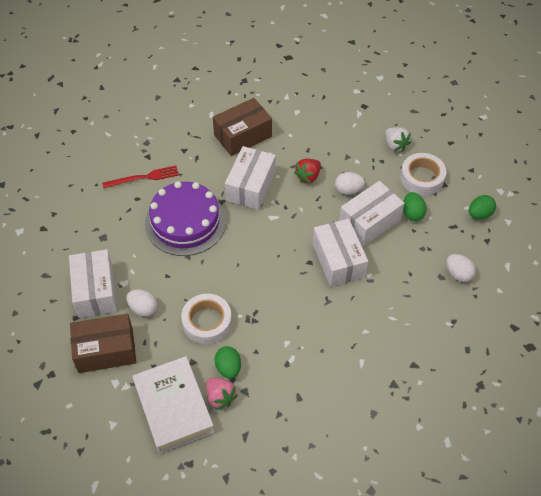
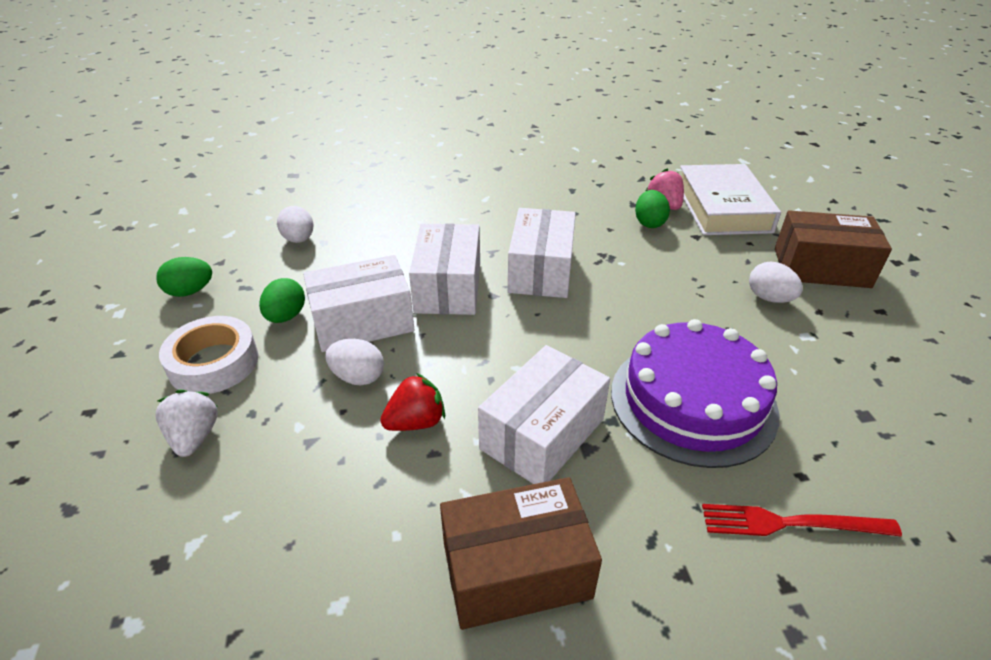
camera: 160 degrees left, 15 degrees down
(95, 291) = (856, 335): white box -> white box (541, 270)
(207, 322) = (670, 265): white tape -> none

